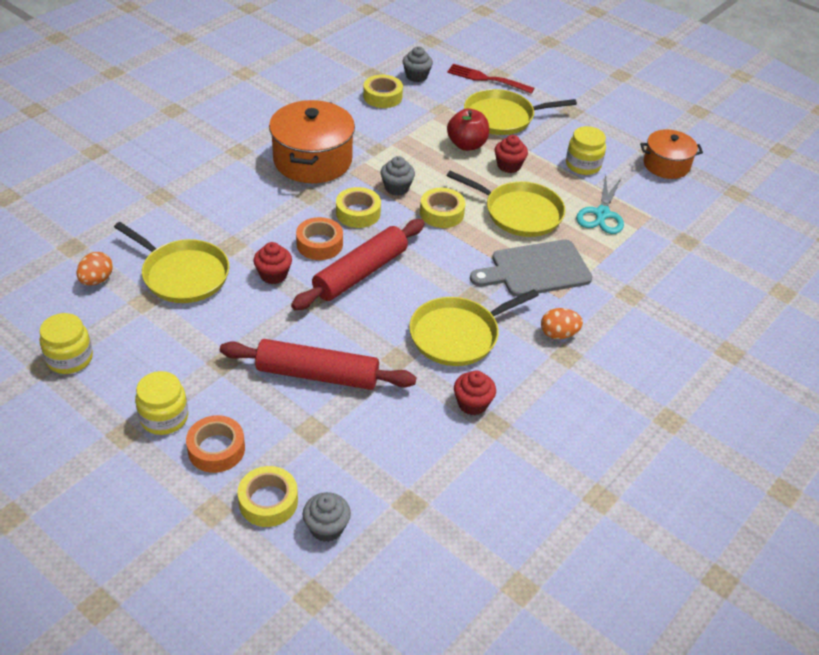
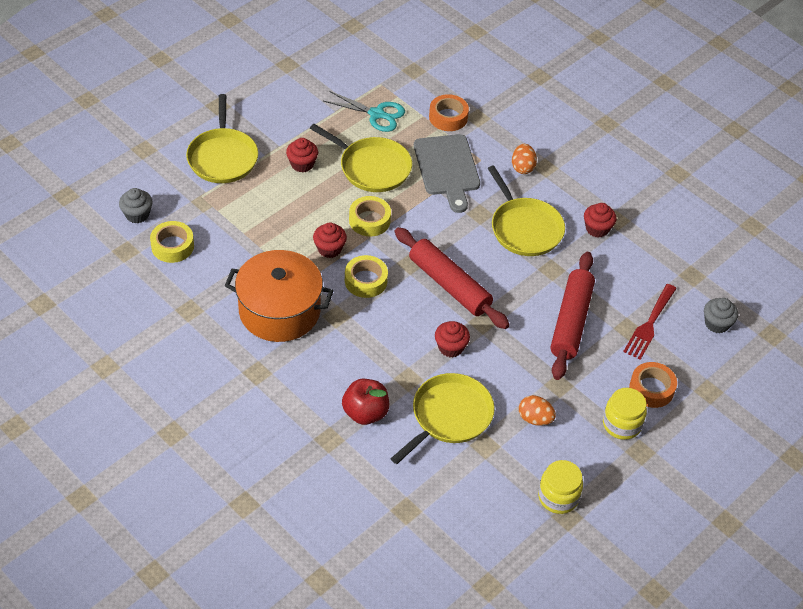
camera: 85 degrees left, 5 degrees up
(97, 280) = (455, 485): orange egg -> orange egg (535, 419)
(268, 501) = (697, 357): yellow tape -> none
(319, 244) = (409, 312): orange tape -> orange tape (448, 117)
(397, 188) = (329, 249): grey cupcake -> red cupcake
(466, 145) = (266, 190): red apple -> red apple (365, 413)
(486, 79) = (151, 159): red fork -> red fork (649, 324)
(519, 213) = (372, 167): yellow pan -> yellow pan turned 90 degrees clockwise
(583, 165) = (306, 113): yellow jar -> none
(666, 165) = (310, 59): orange pot -> none

